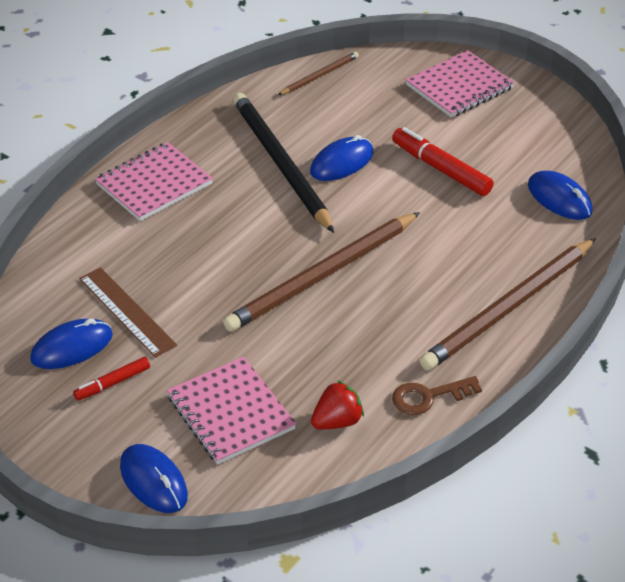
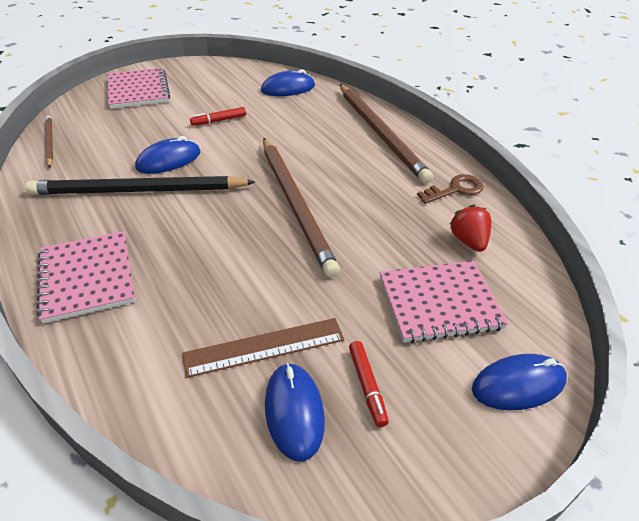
camera: 70 degrees left, 0 degrees up
(342, 162) = (168, 160): blue mouse -> blue mouse turned 75 degrees clockwise
(428, 397) = (455, 189): brown key -> brown key turned 120 degrees counterclockwise
(441, 169) = (219, 120): red marker -> red marker, size x0.58

